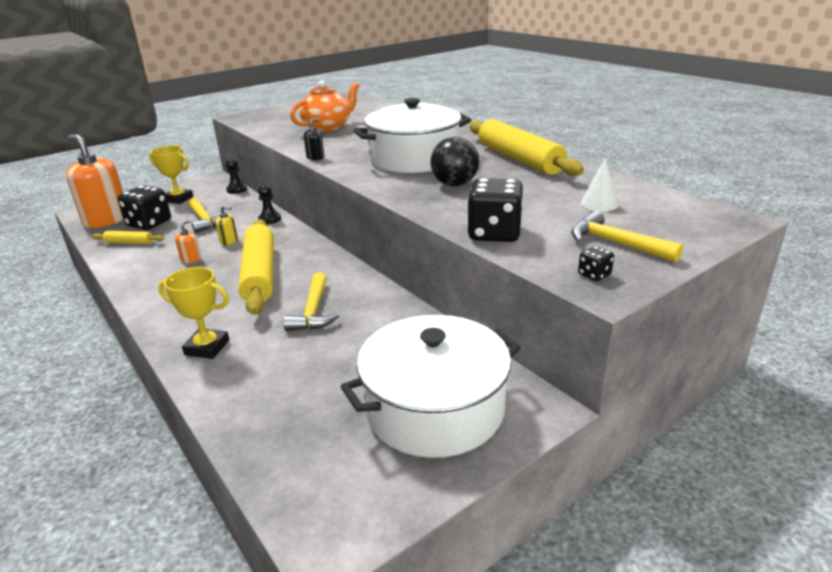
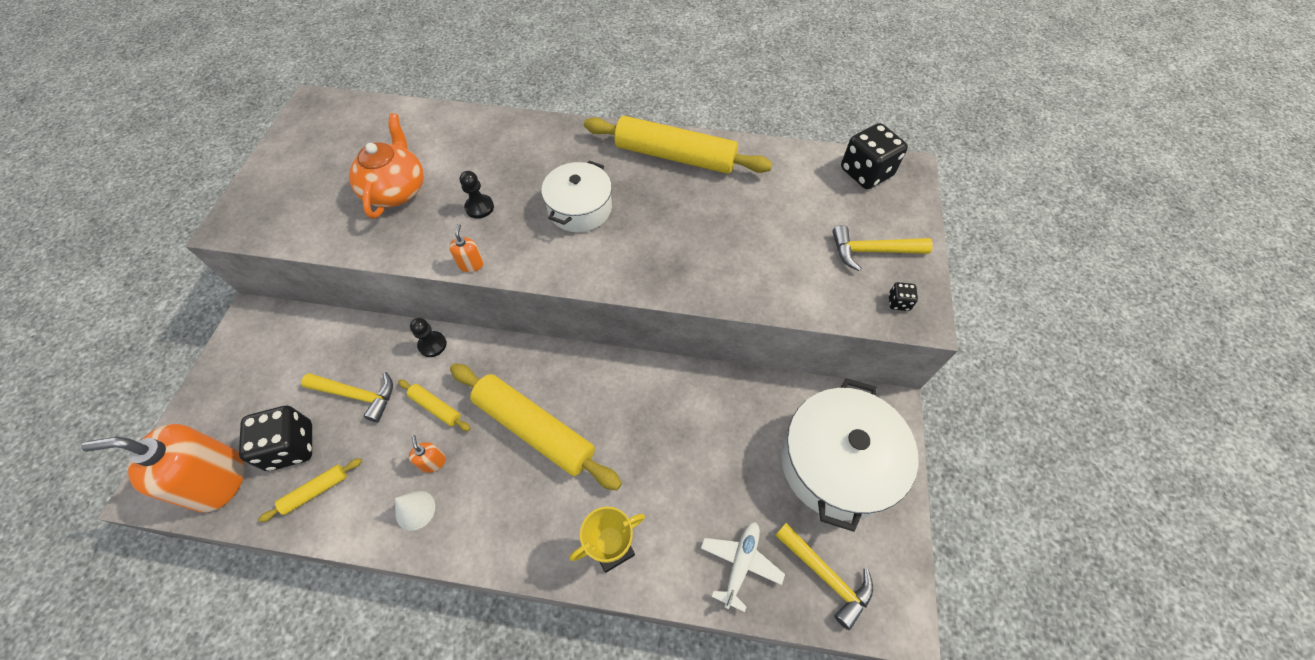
camera: 45 degrees left, 30 degrees up
(178, 199) = (262, 382): yellow trophy -> none
(229, 241) = (435, 407): yellow soap dispenser -> yellow rolling pin
(236, 190) = (318, 320): black pawn -> black pawn (479, 207)
(265, 410) = (740, 564): none -> white plane
(313, 312) = (643, 438): yellow hammer -> yellow hammer (826, 576)
(315, 157) = (471, 264): black soap dispenser -> orange soap dispenser
(414, 159) = (580, 208): white pot -> white pot, size x0.61
(454, 184) = (670, 234): black ball -> none
(494, 233) = (785, 293): black dice -> black dice (866, 172)
(599, 204) = (808, 199): white cone -> white cone (415, 510)

